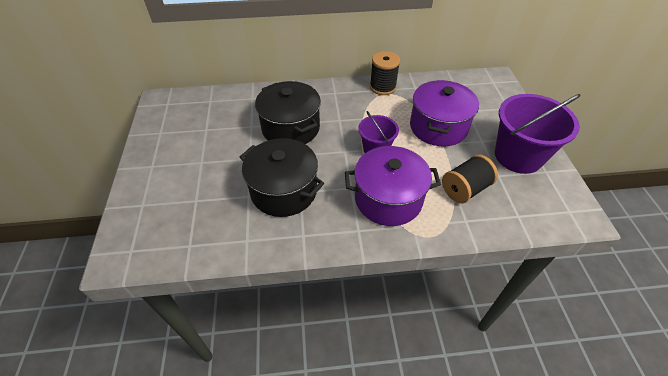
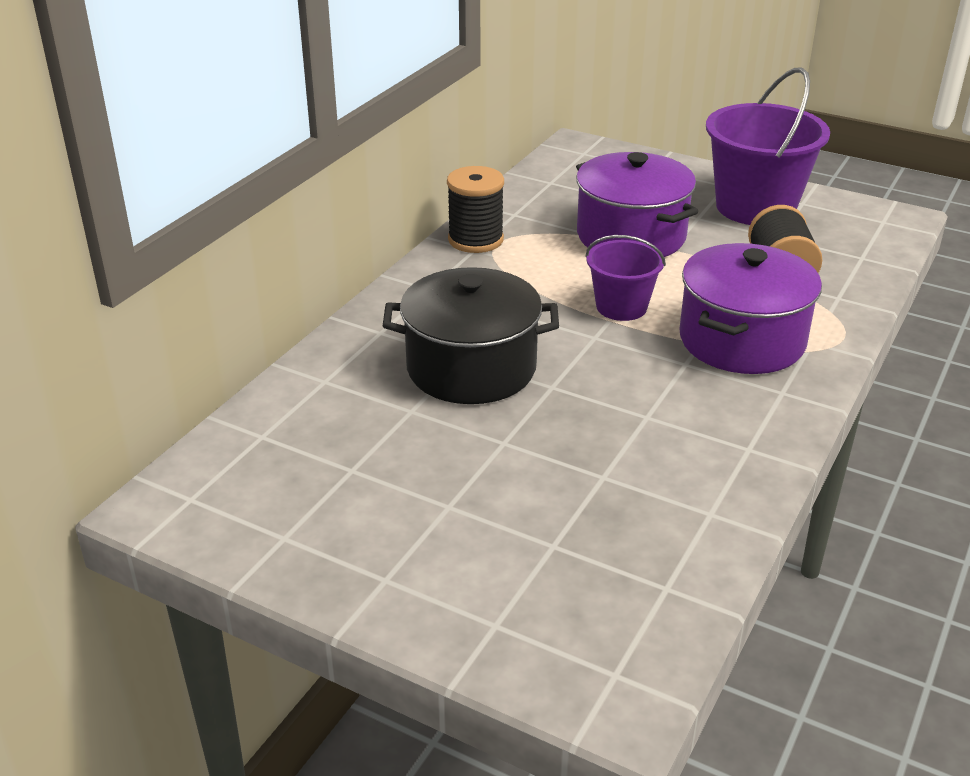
camera: 55 degrees left, 15 degrees down
(284, 191) = (628, 432): black pot -> none

